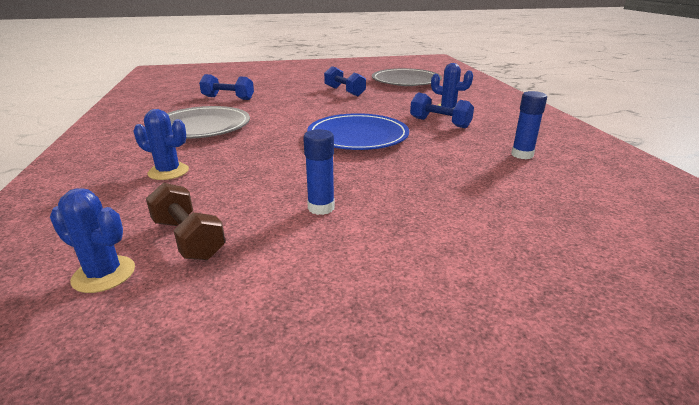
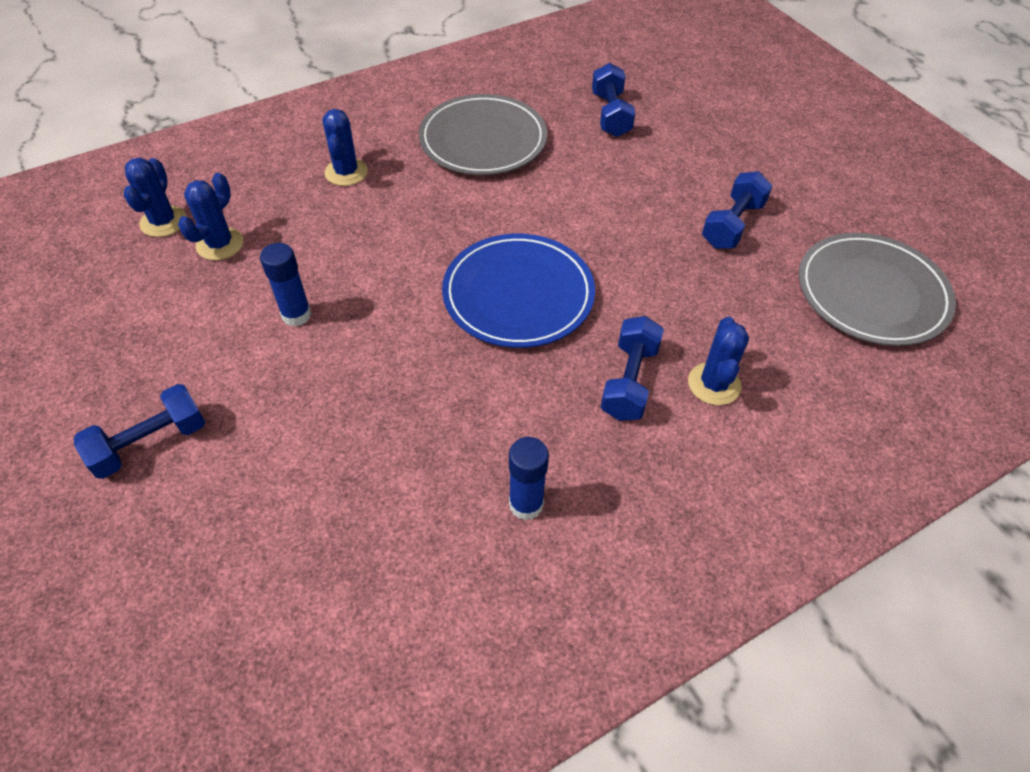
camera: 70 degrees right, 25 degrees up
(188, 239) = (220, 244): brown dumbbell -> blue cactus
(447, 300) = (150, 443): none -> blue dumbbell

